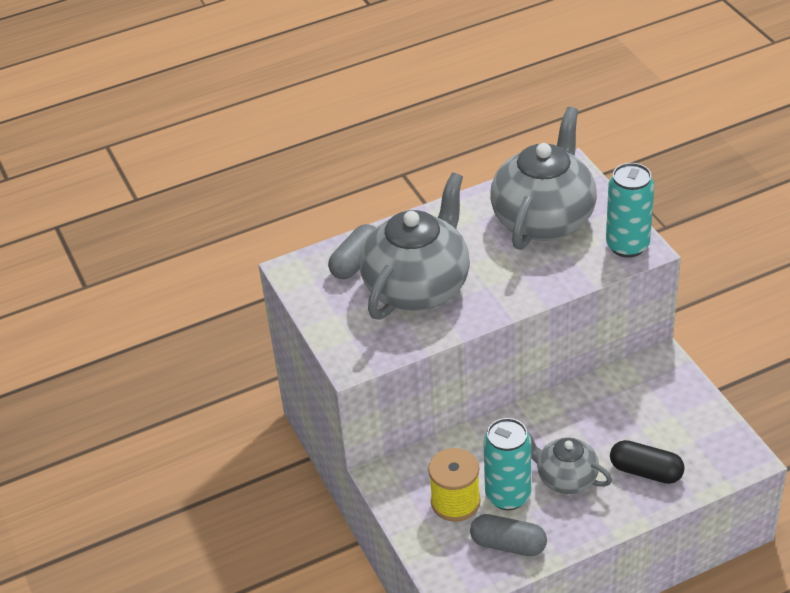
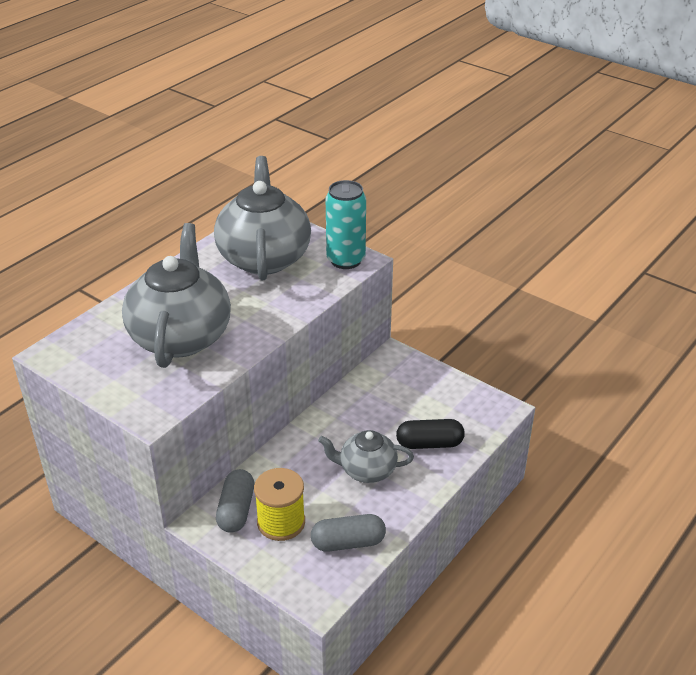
camera: 30 degrees left, 5 degrees down
(356, 262) = (110, 331): grey capsule -> grey capsule (236, 510)
(508, 496) = (325, 501): turquoise can -> none

